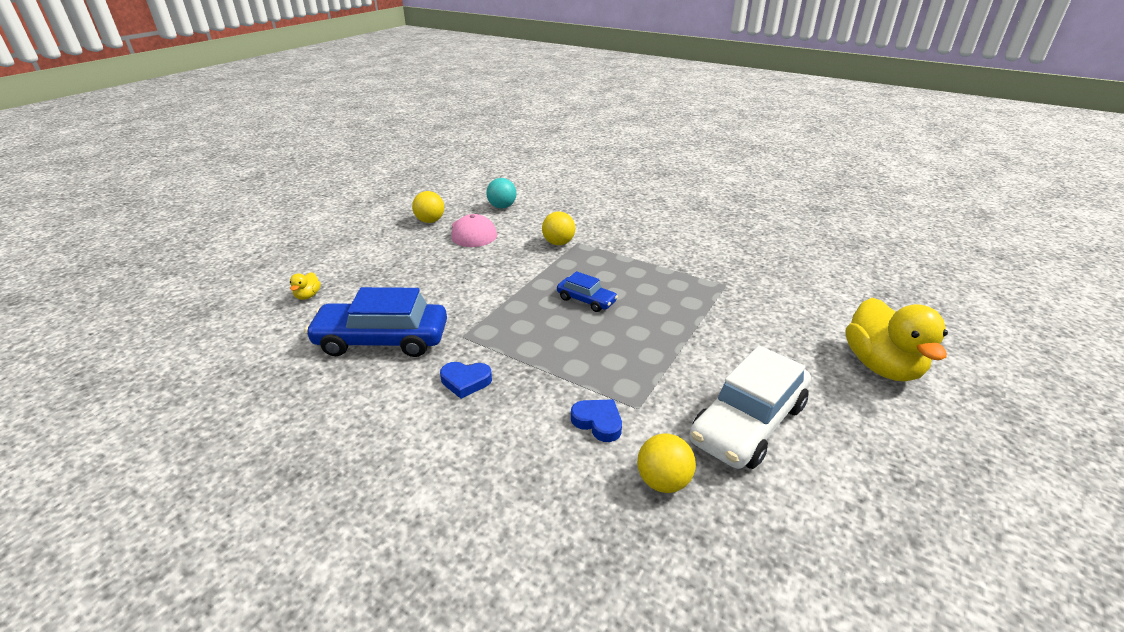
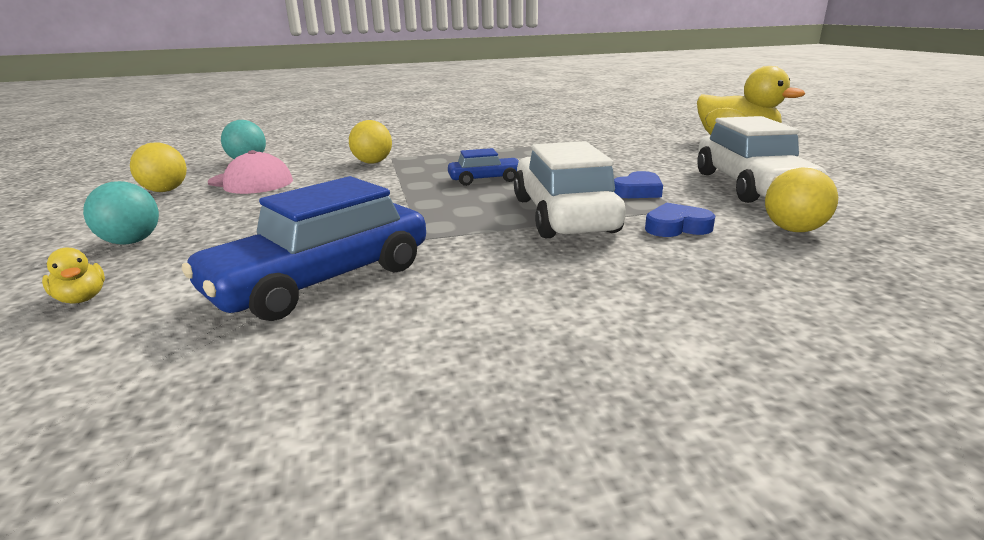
camera: 45 degrees left, 10 degrees down
(366, 262) = (131, 242): none -> turquoise ball
(465, 381) = (506, 260): blue heart -> blue heart (638, 191)
(560, 365) = (563, 215): none -> white car

